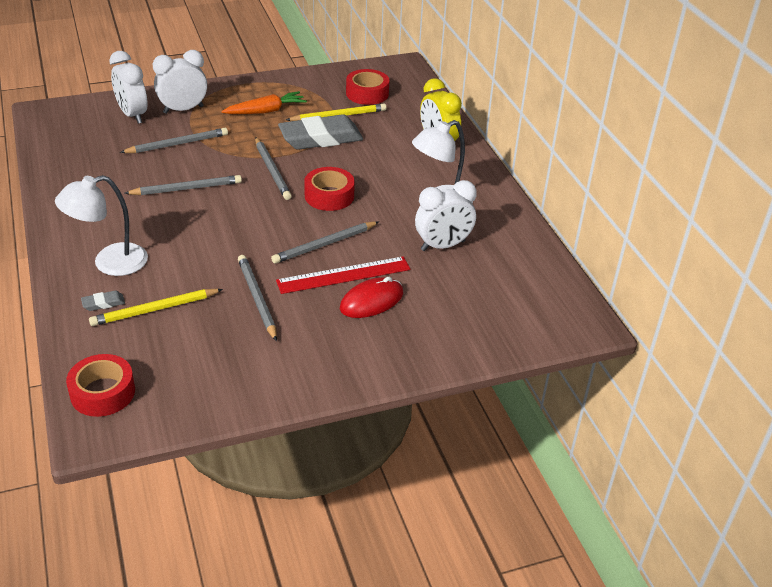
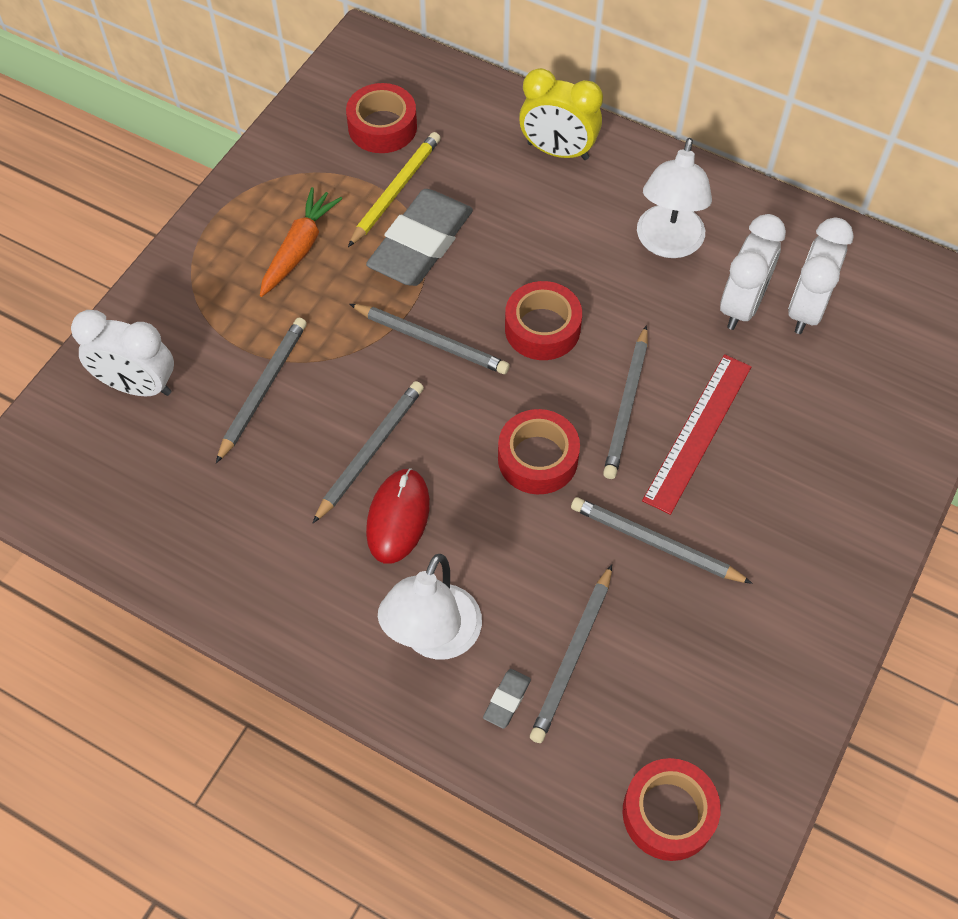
camera: 40 degrees left, 20 degrees up
(155, 309) = (572, 656): yellow pencil -> grey pencil
(183, 109) = (192, 326): white clock -> white clock (806, 309)
(253, 236) = (537, 458): none -> red tape
(371, 301) = (766, 444): red mouse -> red mouse (398, 517)

